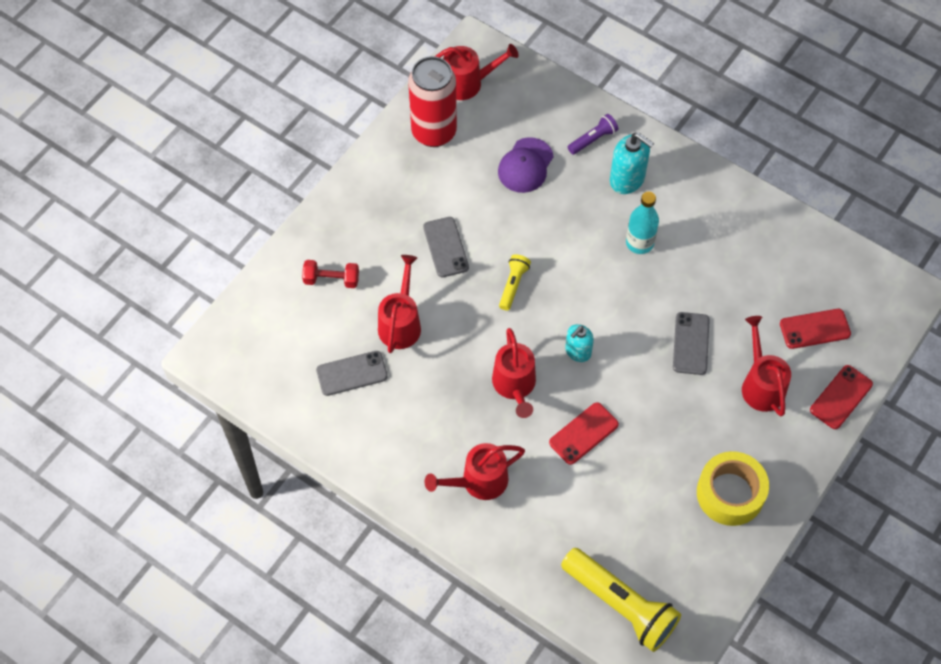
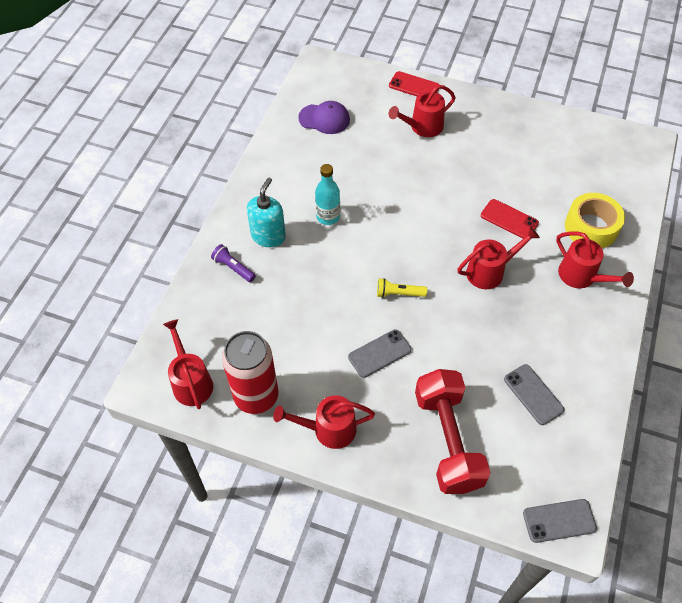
camera: 105 degrees left, 5 degrees down
(331, 280) = (448, 440): red dumbbell -> red dumbbell, size x2.14
(401, 323) = (468, 369): red watering can -> red watering can (328, 429)
(525, 165) = (274, 312): purple cap -> purple cap (324, 119)
(578, 351) = (442, 237): turquoise soap dispenser -> none
(620, 604) = (625, 174): yellow flashlight -> none
(691, 343) = (406, 170): grey phone -> grey phone (559, 520)
(730, 493) = (513, 131): yellow tape -> yellow tape (591, 227)
(814, 329) = (366, 106): red phone -> none

